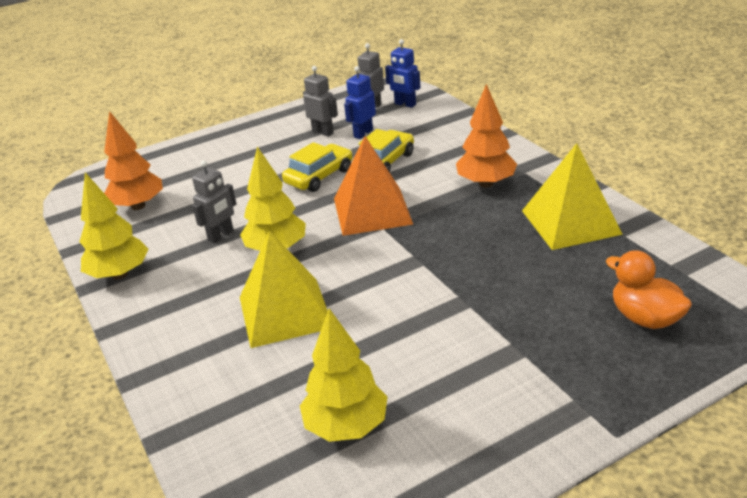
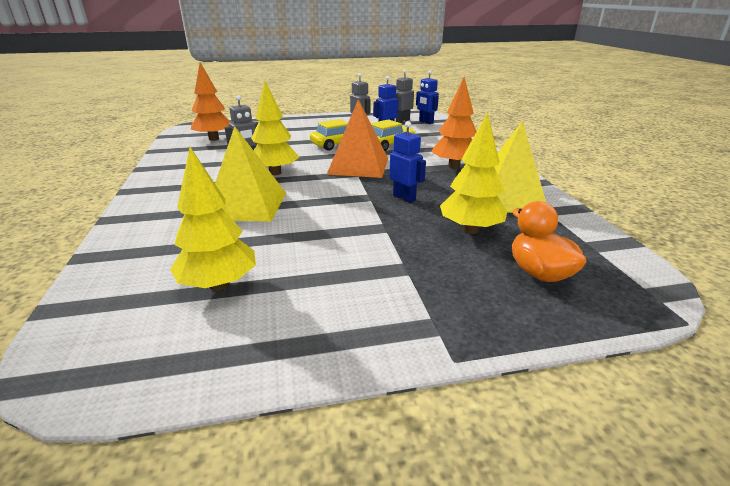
camera: 15 degrees right, 5 degrees down
(120, 274) = (166, 166): yellow tree -> yellow tree (470, 230)
(459, 251) = (404, 198): none -> blue robot

